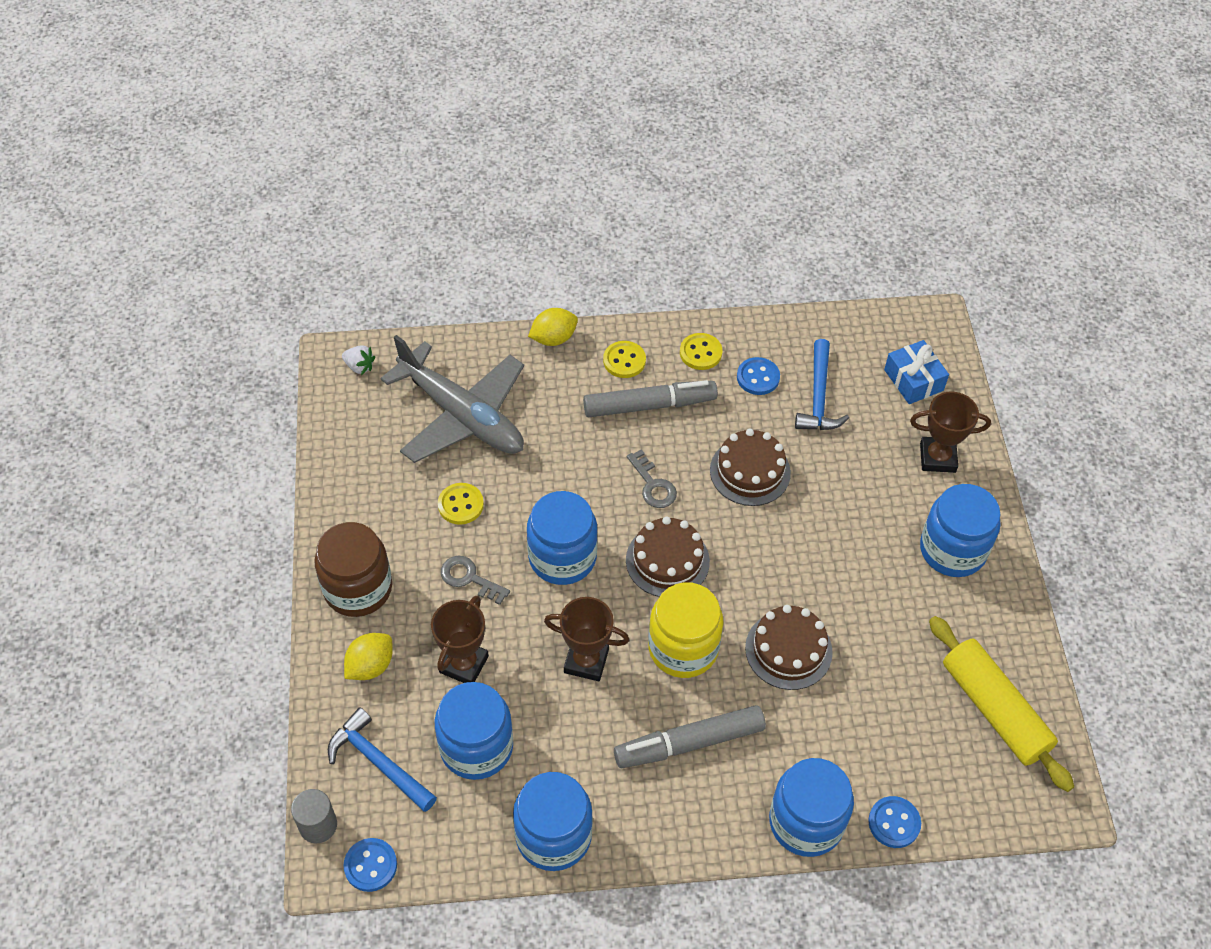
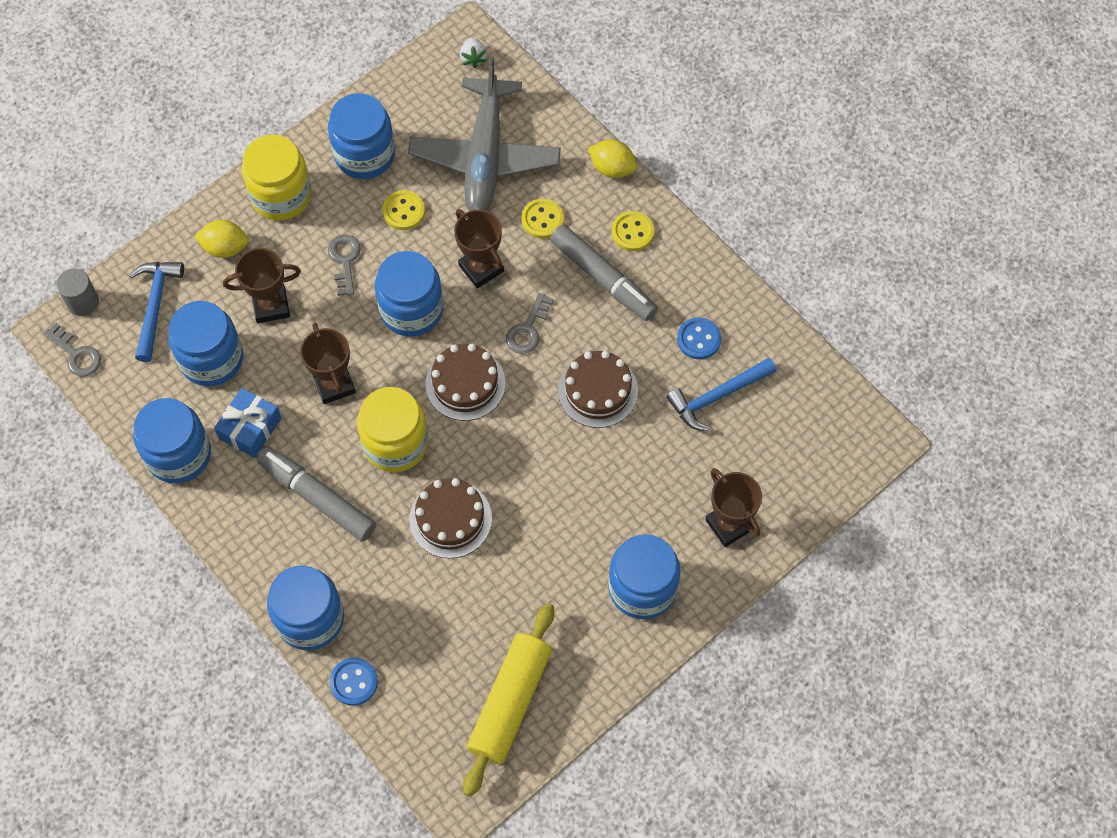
camera: 55 degrees right, 10 degrees up
(358, 588) = (281, 195): brown jar -> yellow jar
(370, 865) = (76, 354): blue button -> grey key
(377, 500) = (364, 154): none -> blue jar
(566, 482) = (481, 268): none -> brown trophy
(700, 353) = (688, 281): yellow button -> yellow button (542, 219)
(913, 380) = (798, 460): blue gift -> blue gift (250, 428)

